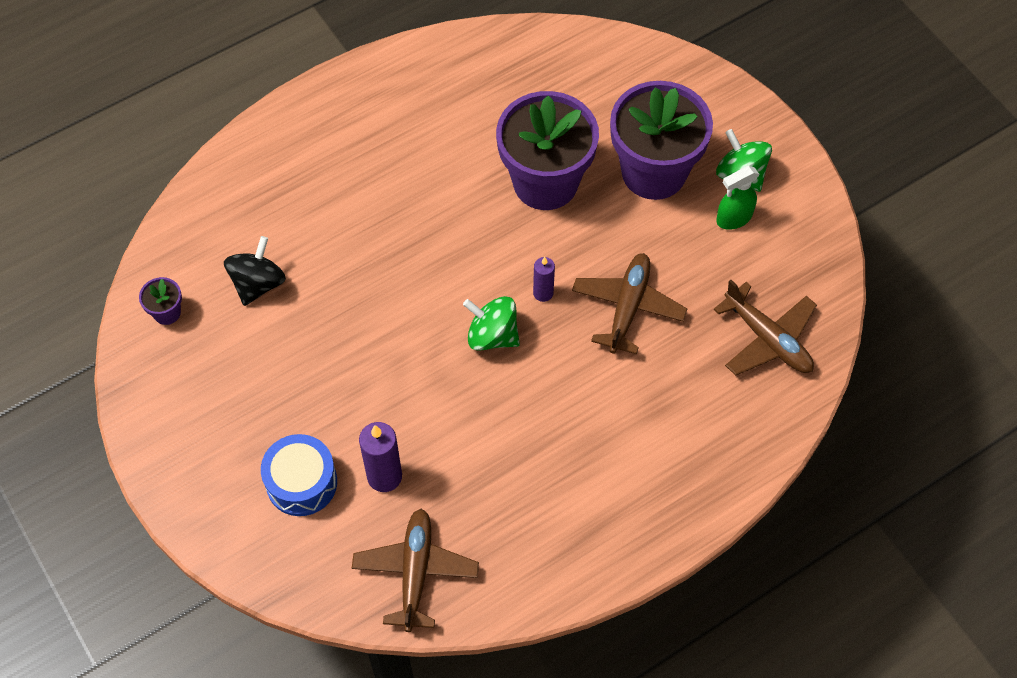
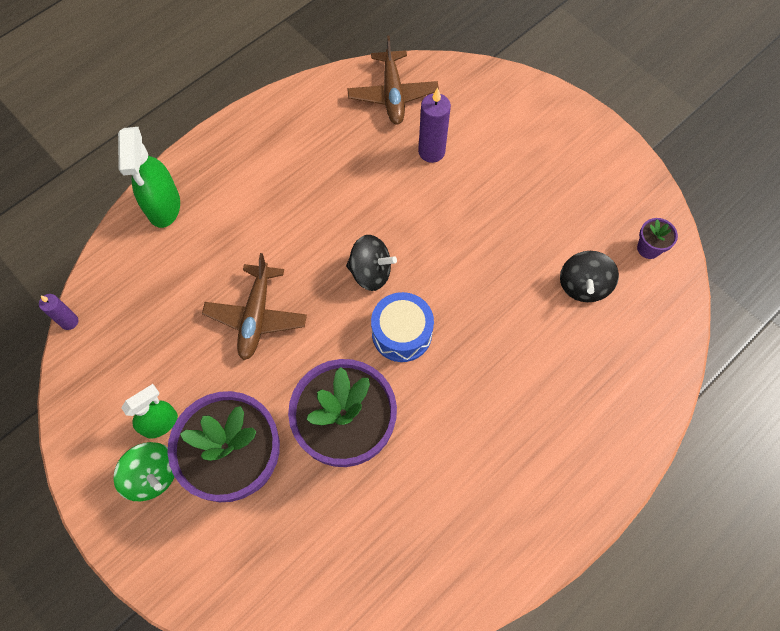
camera: 170 degrees right, 5 degrees up
(301, 482) = (492, 138): blue drum -> blue drum (402, 333)
(492, 335) = (370, 272): green spinning top -> black spinning top
(543, 293) = (333, 317): purple candle -> purple candle (69, 321)
(733, 456) = (163, 206): none -> green spray bottle
(768, 339) = (132, 307): brown plane -> none

